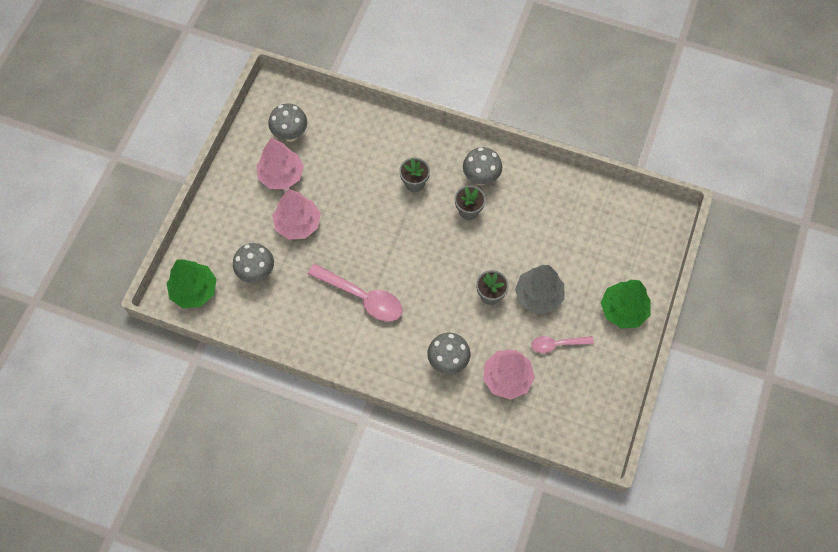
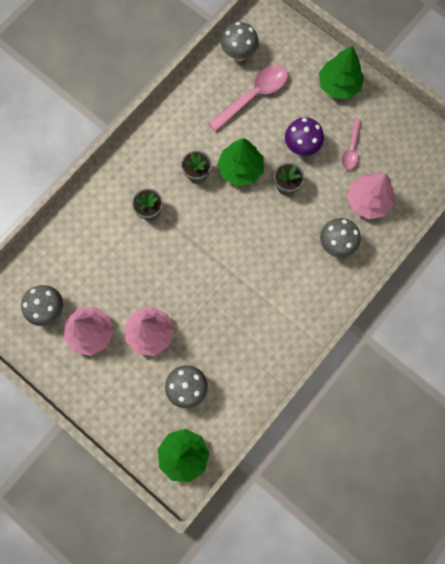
camera: 70 degrees left, 10 degrees up
(362, 297) = (248, 298): pink spoon -> pink spoon (253, 96)
(481, 178) = (168, 151): grey mushroom -> grey mushroom (239, 54)
(490, 247) = (240, 169): none -> green tree
(538, 295) = (301, 147): grey tree -> purple mushroom

